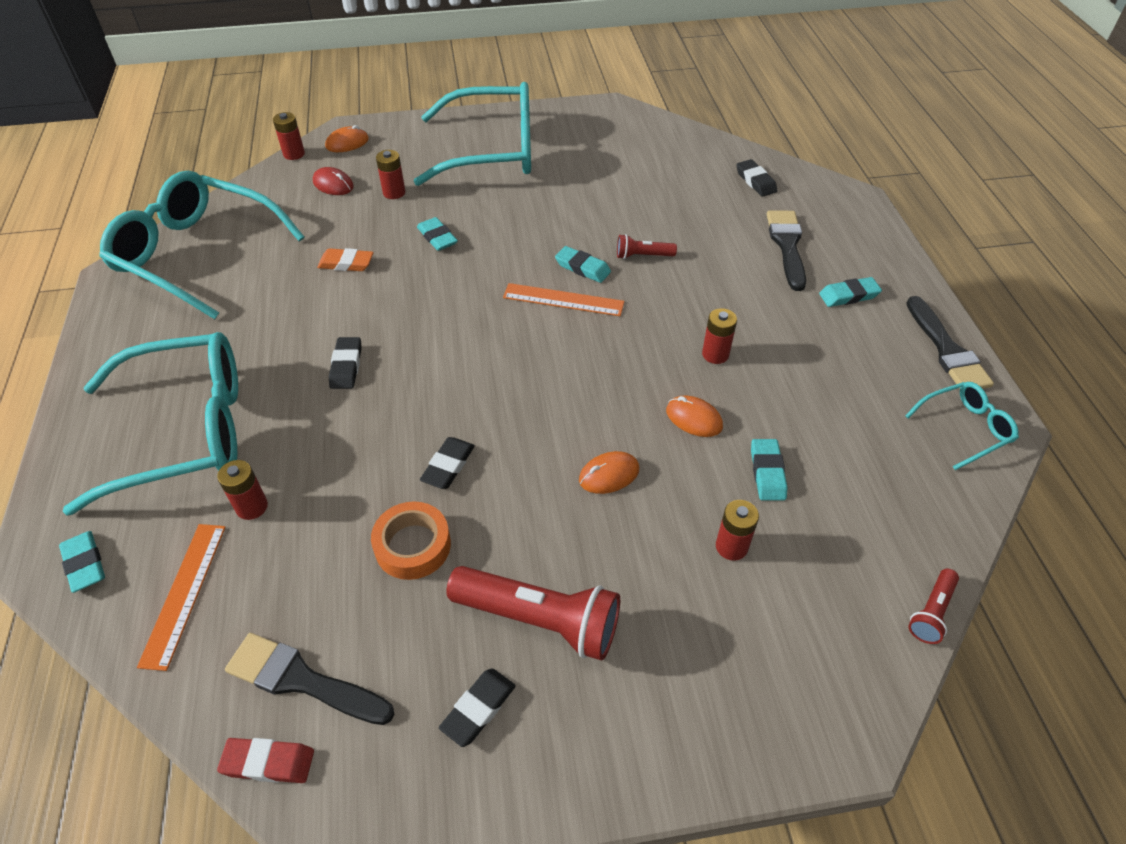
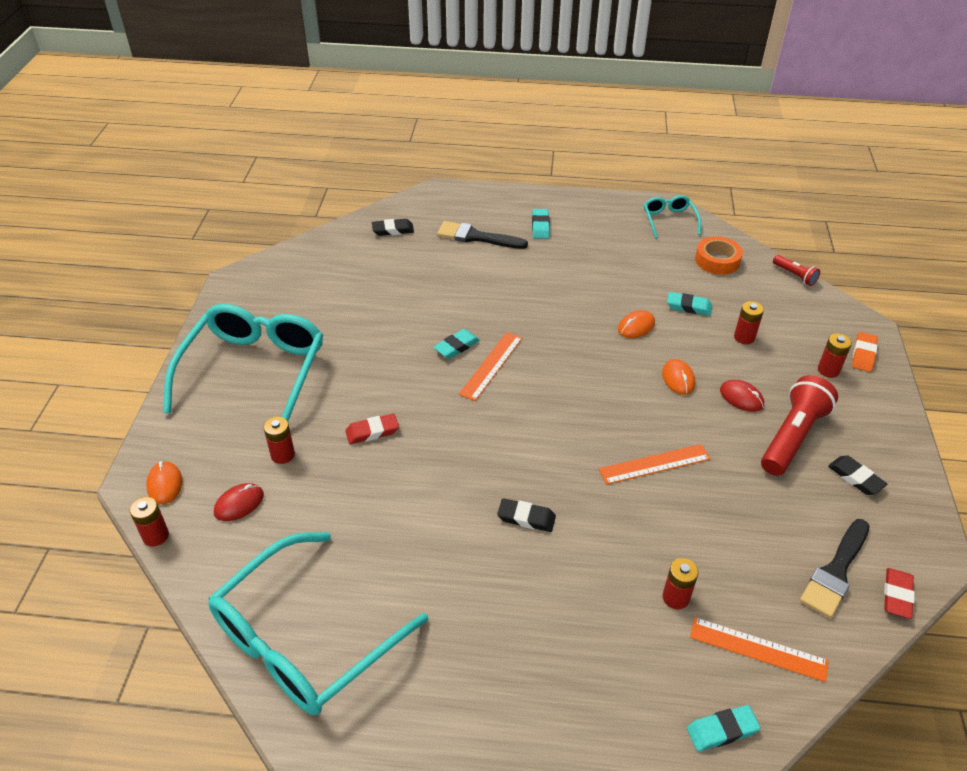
camera: 75 degrees left, 5 degrees down
(186, 431) = (577, 649): turquoise glasses -> none
(346, 263) = (381, 505): orange eraser -> orange eraser (863, 354)
(413, 546) = (726, 495): orange tape -> orange tape (717, 260)
(437, 237) = (372, 431): turquoise eraser -> red eraser
(448, 466) = (654, 464): black eraser -> orange ruler
(598, 551) = (741, 398): none -> red mouse
(643, 256) = (456, 310): red flashlight -> none
(715, 354) = (578, 301): red battery -> red battery (828, 370)
(947, 350) = (604, 205): black brush -> none

